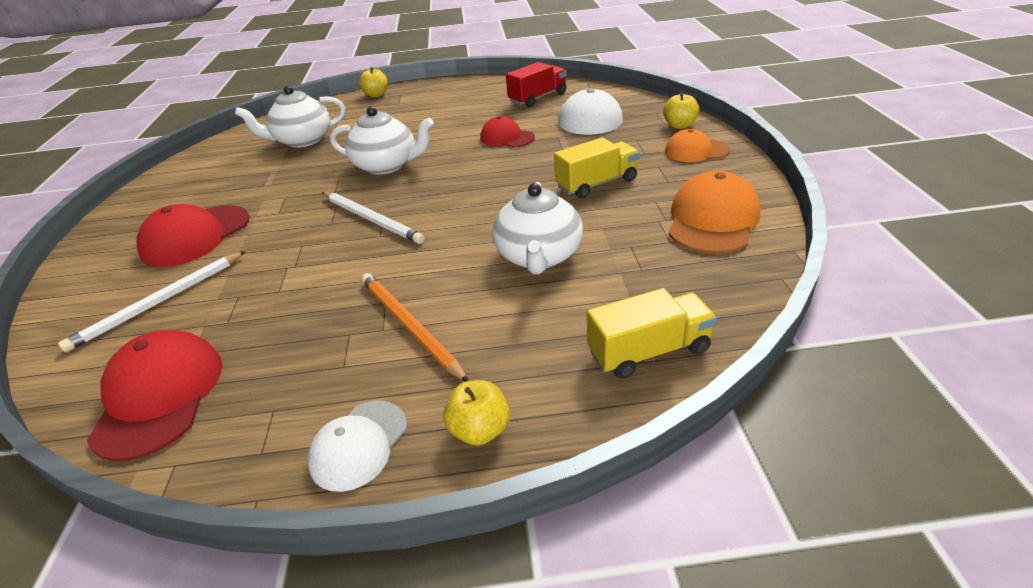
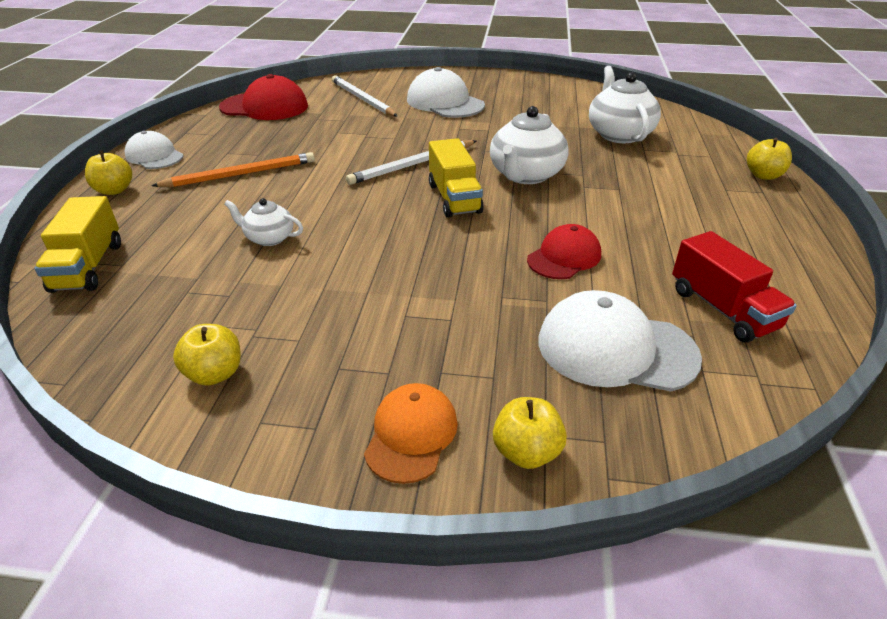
camera: 100 degrees right, 0 degrees up
(196, 236) = (445, 102): red cap -> white cap
(539, 256) = (269, 238): white teapot -> white teapot, size x0.55
(596, 184) = (380, 303): yellow truck -> yellow truck (454, 198)
(712, 220) = (215, 374): orange cap -> yellow apple

